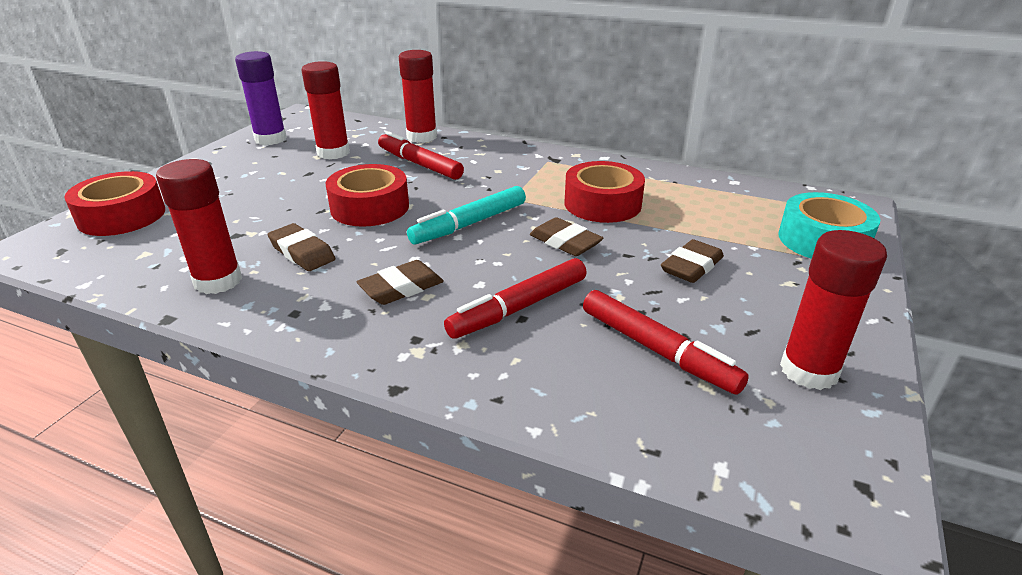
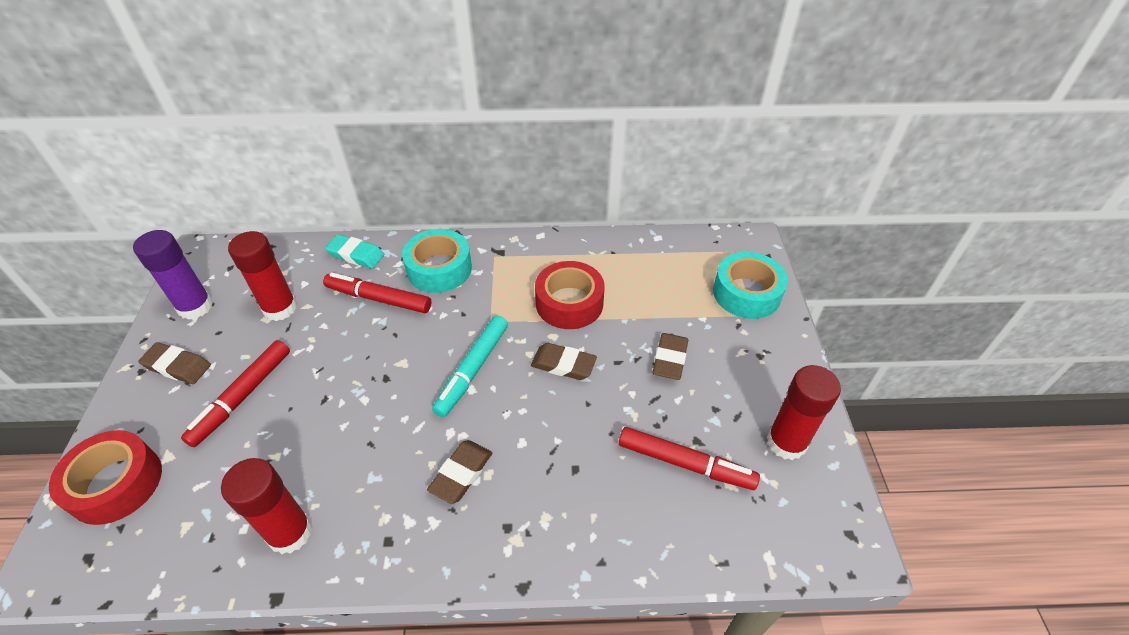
camera: 25 degrees left, 15 degrees up
(302, 252) = (344, 464): brown eraser -> brown eraser (177, 366)
(370, 207) = (369, 379): red tape -> none
(421, 137) = (356, 255): red glue stick -> turquoise eraser
(488, 158) = (439, 269): none -> turquoise tape
(519, 308) = (567, 458): red marker -> red marker (242, 397)

